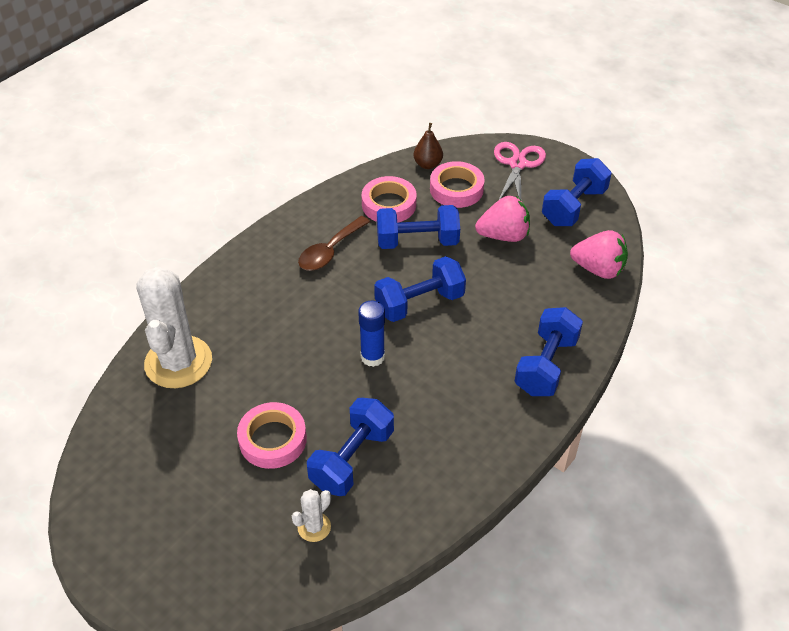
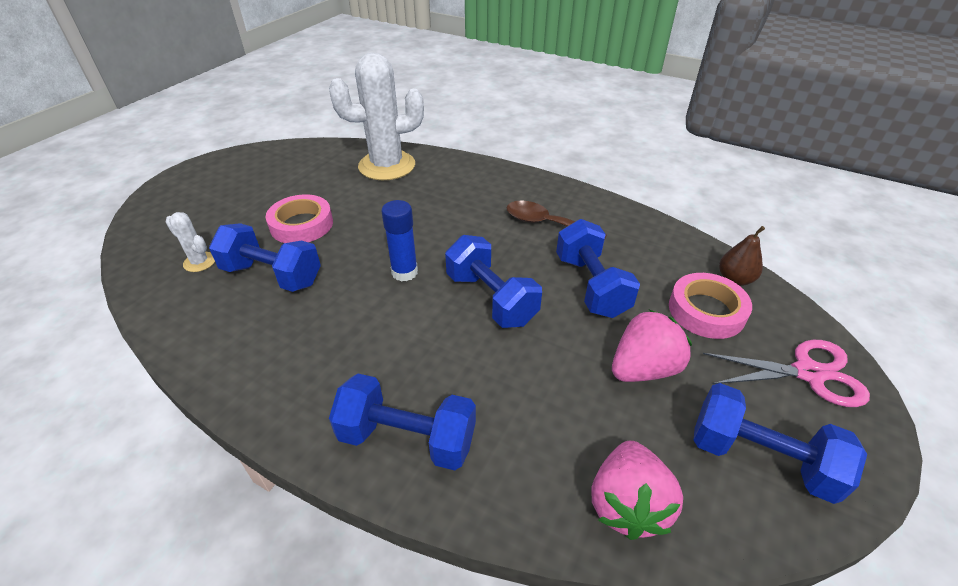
camera: 80 degrees right, 5 degrees down
(389, 204) = (641, 256): pink tape -> none
(503, 235) = (643, 368): pink strawberry -> pink strawberry turned 105 degrees counterclockwise

